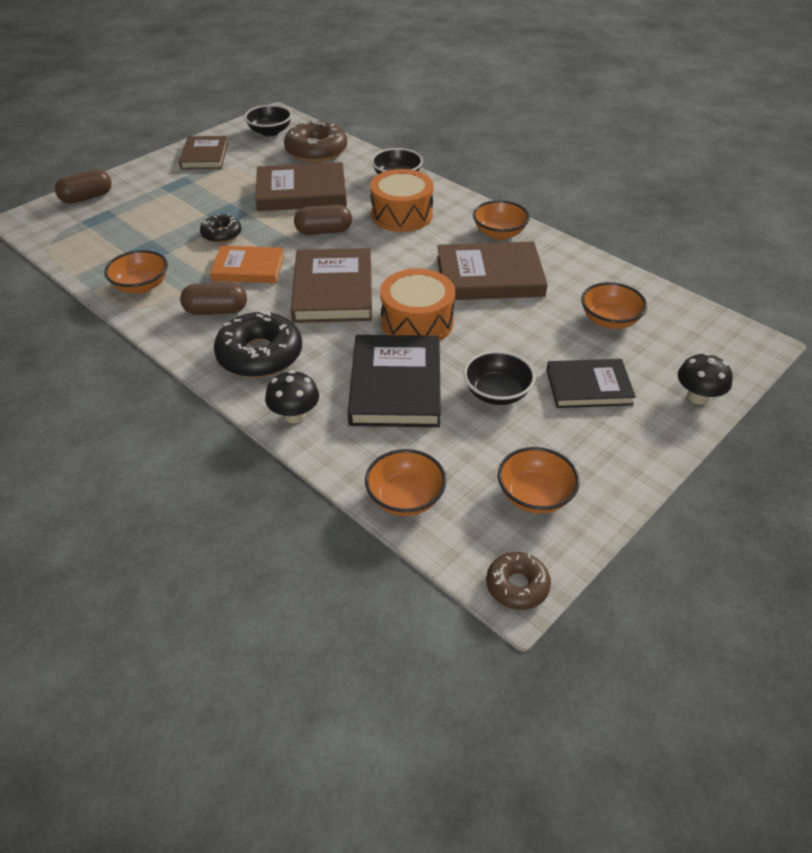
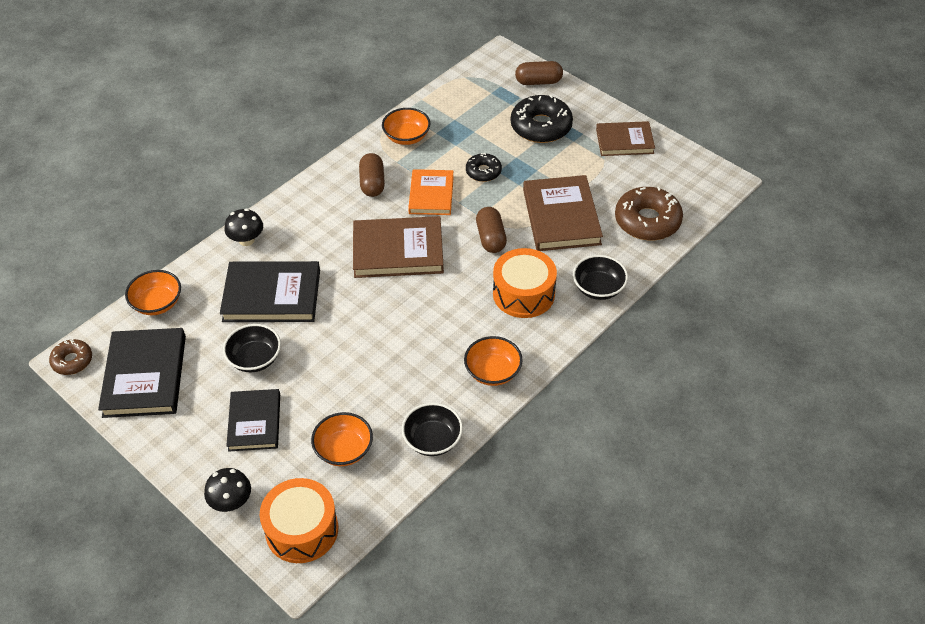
camera: 90 degrees right, 5 degrees up
(87, 197) = (538, 82): brown capsule -> brown capsule turned 60 degrees counterclockwise
(260, 355) = (315, 214): black donut -> black donut (541, 126)
(270, 132) = (684, 181): black bowl -> black bowl (432, 440)
(417, 322) = (350, 307): orange drum -> orange drum (302, 530)
(489, 276) = (417, 360): brown book -> none
(535, 495) = (145, 376): orange bowl -> black book

